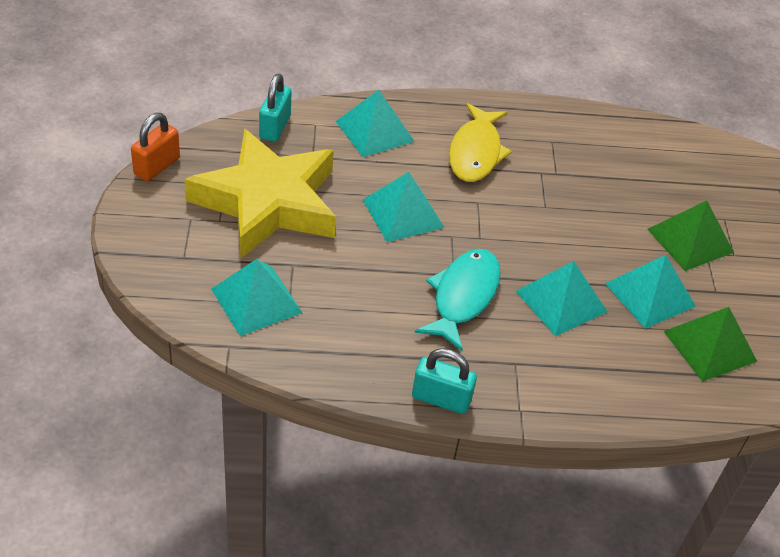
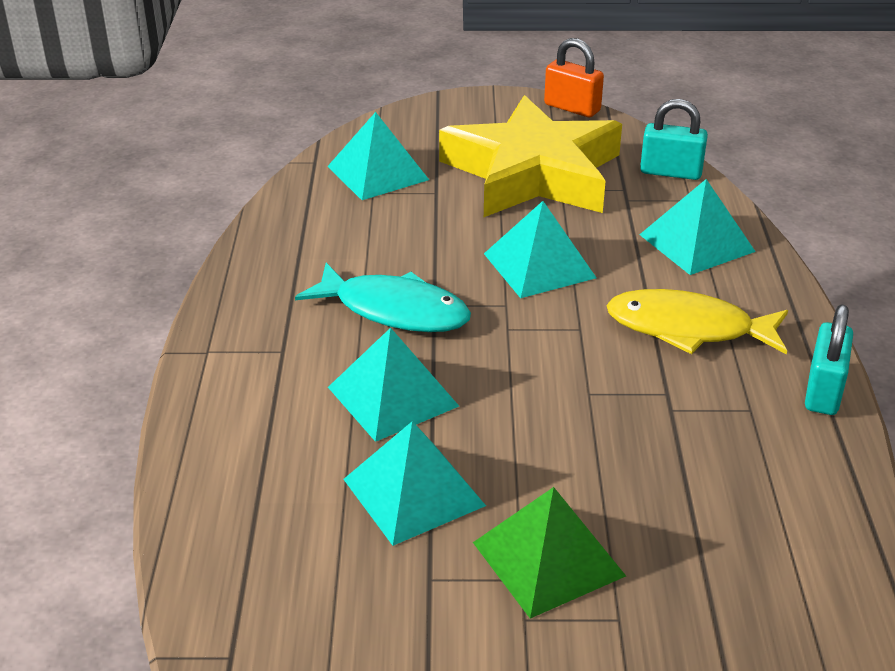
camera: 95 degrees right, 10 degrees down
(441, 399) = (230, 291): turquoise padlock -> turquoise padlock (823, 391)
(710, 346) = (307, 552): green pyramid -> none

